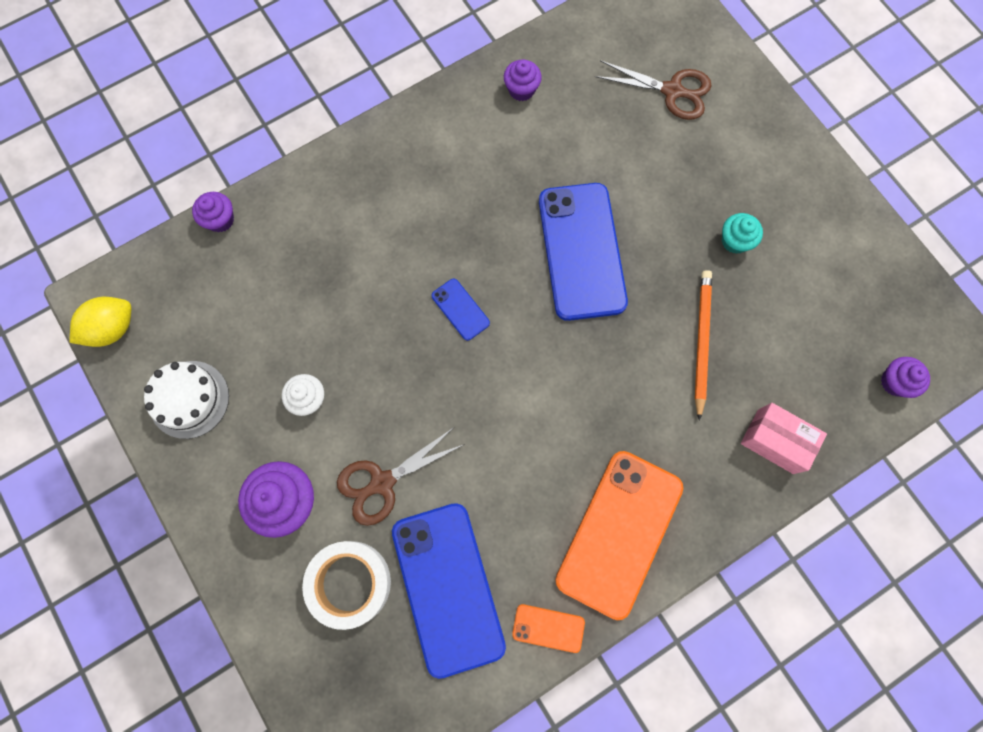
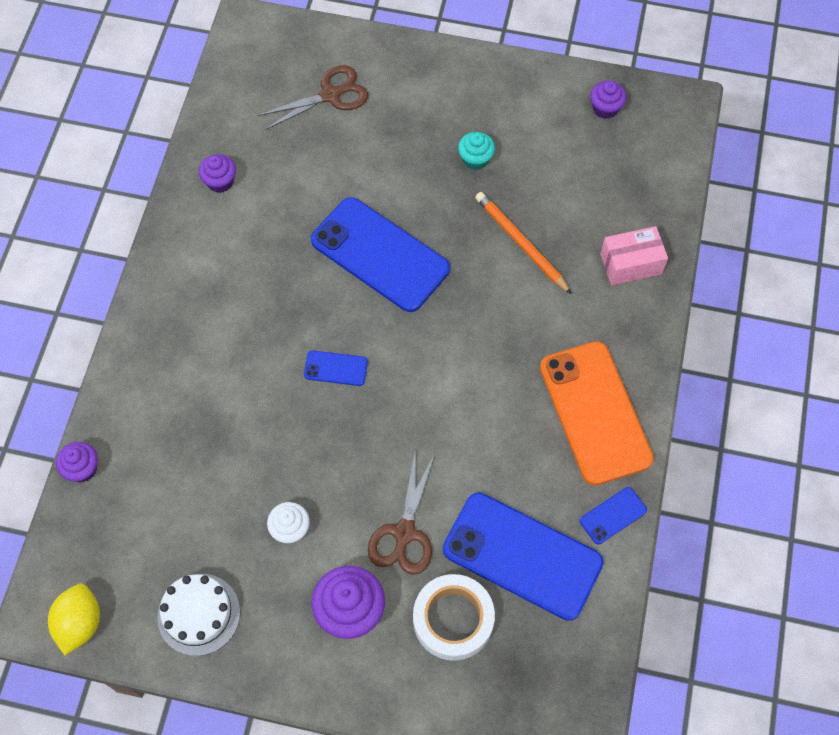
camera: 45 degrees left, 10 degrees down
(548, 628) = (613, 515): orange phone -> blue phone
(895, 382) = (664, 161): purple cupcake -> purple cupcake (605, 108)

